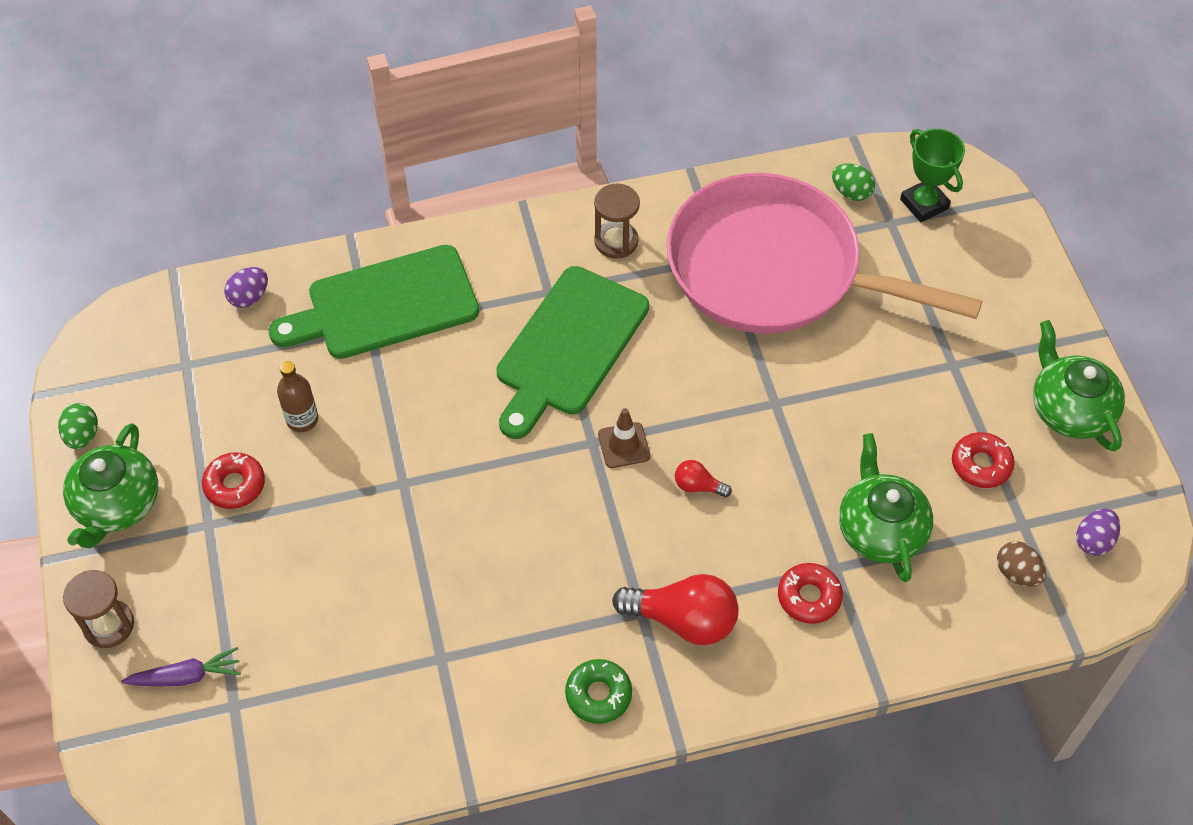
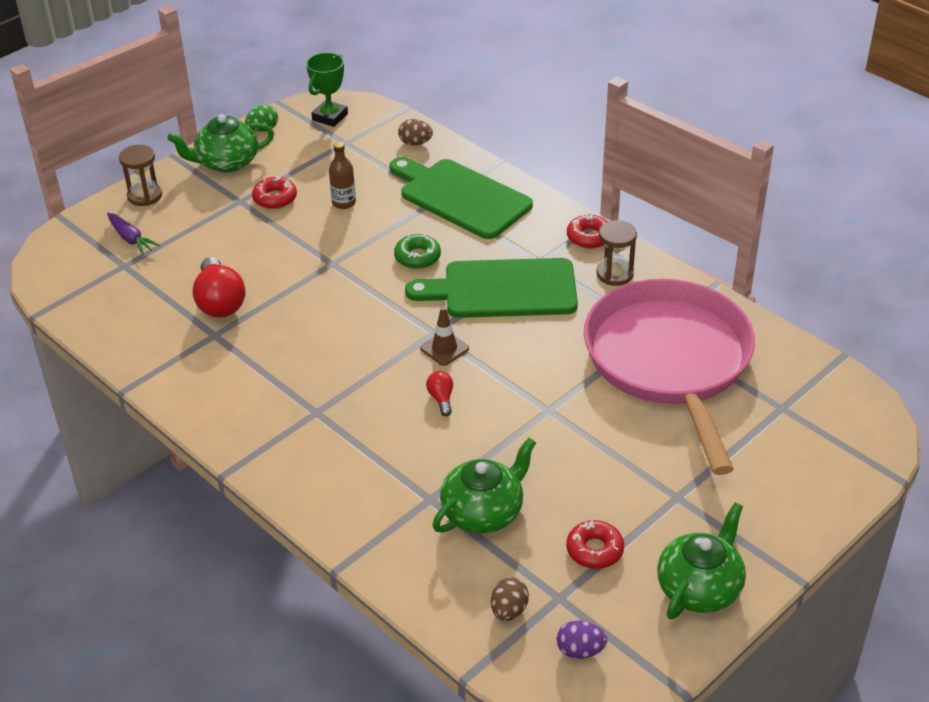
camera: 60 degrees right, 15 degrees down
(249, 297) = (415, 143): purple egg -> brown egg
(598, 695) = (236, 418): green donut -> green donut (417, 257)
(683, 620) = (324, 435): red light bulb -> red light bulb (220, 302)
(809, 597) = (393, 494): red donut -> red donut (589, 237)
(851, 192) = (788, 374): green egg -> none
(924, 204) = (821, 420): green trophy -> green trophy (330, 117)

